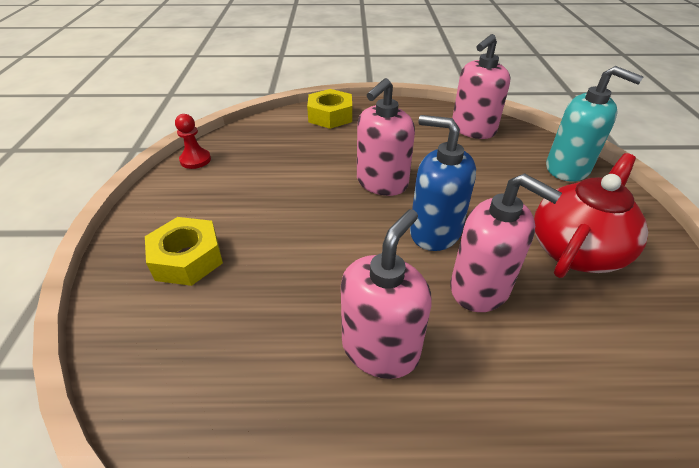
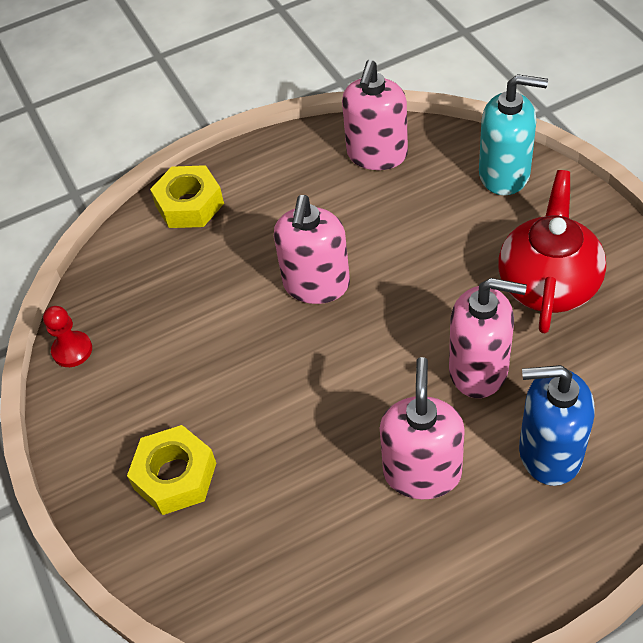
camera: 20 degrees left, 10 degrees up
(434, 231) = (406, 324): blue soap dispenser -> blue soap dispenser (549, 453)

